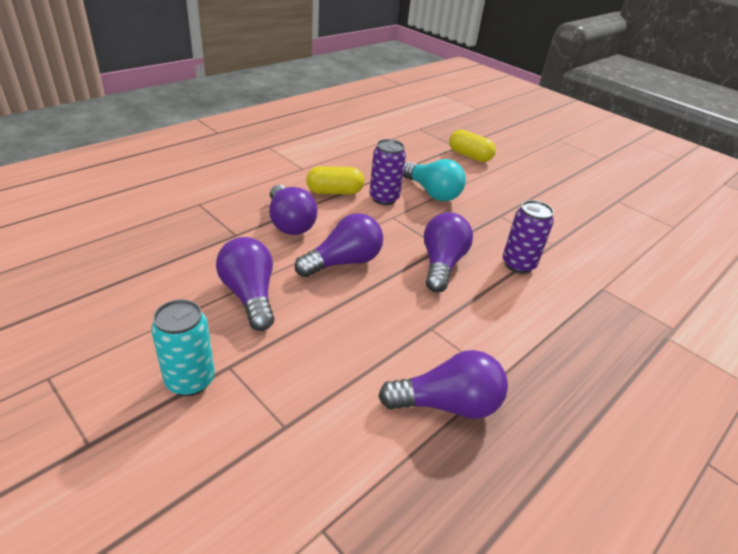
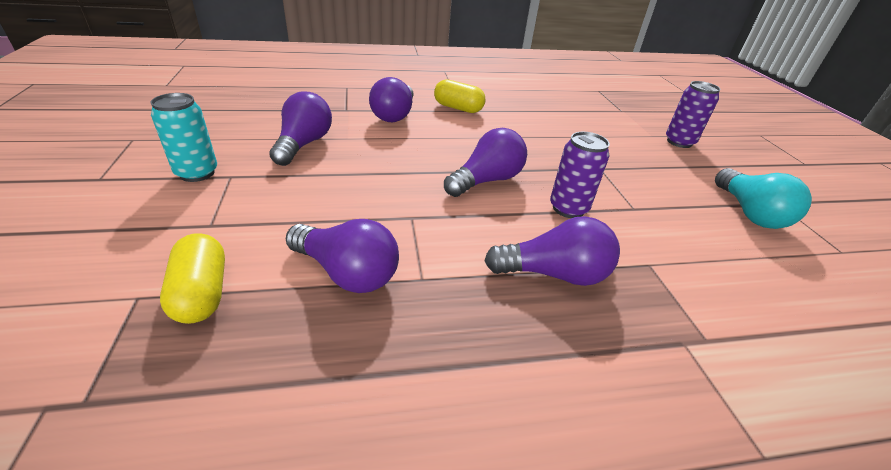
camera: 35 degrees right, 0 degrees up
(343, 262) = (401, 150): purple light bulb -> purple light bulb (554, 274)
(384, 198) = (496, 124): purple can -> purple can (679, 142)
(432, 192) = (549, 133): turquoise light bulb -> turquoise light bulb (749, 213)
(469, 156) = (627, 120): yellow capsule -> yellow capsule (202, 293)

